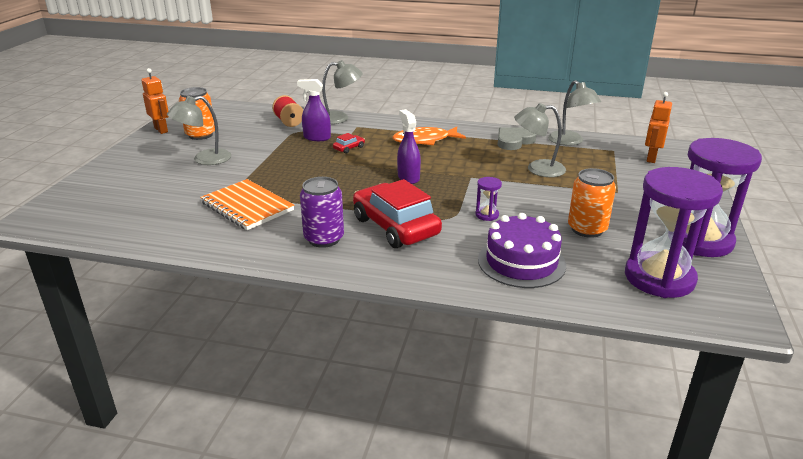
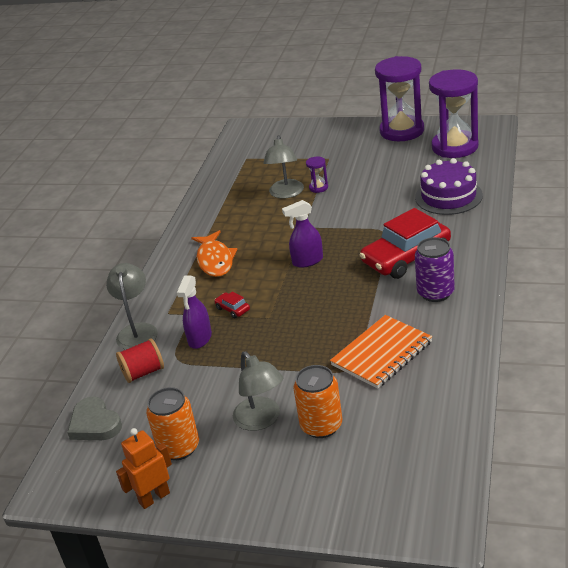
camera: 85 degrees left, 5 degrees up
(487, 215) = (377, 214): purple hourglass -> purple hourglass (318, 187)
(514, 141) = (221, 207): grey heart -> grey heart (94, 424)
(570, 141) = (225, 178): grey lamp -> none
(587, 229) = (393, 171): orange can -> orange can (321, 426)
(651, 158) = (263, 142): orange robot -> none

